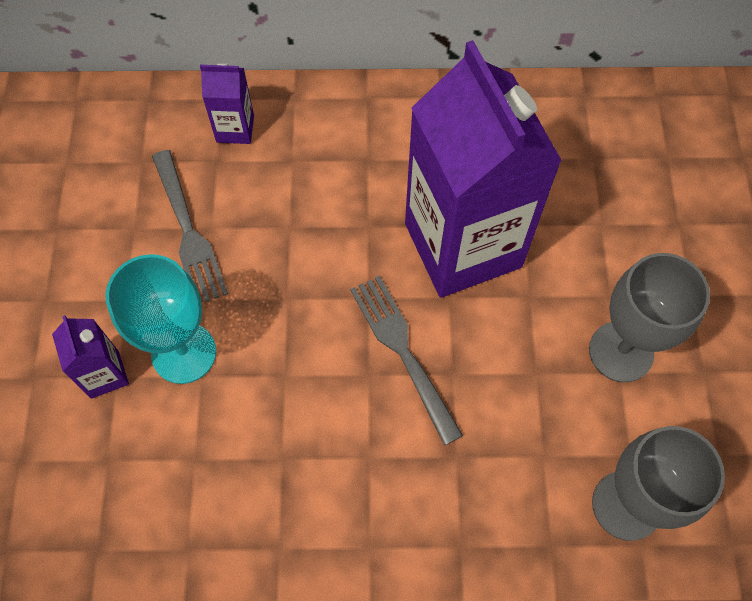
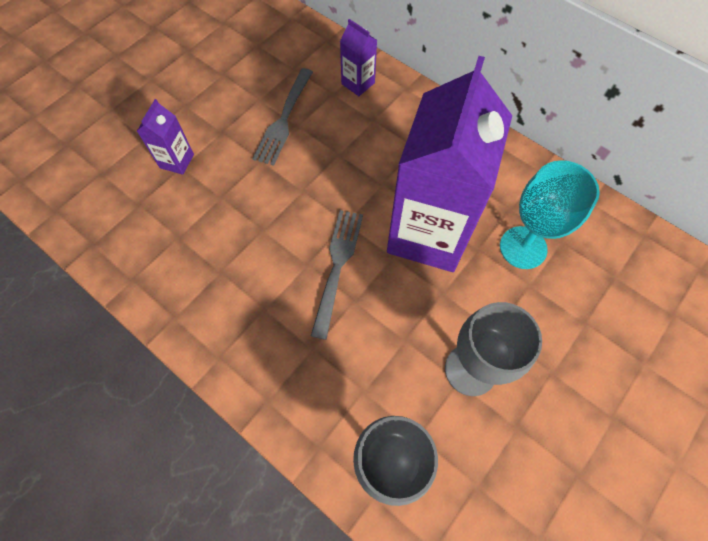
camera: 40 degrees right, 0 degrees up
(184, 353) = (223, 179): turquoise goblet -> turquoise goblet (523, 247)

